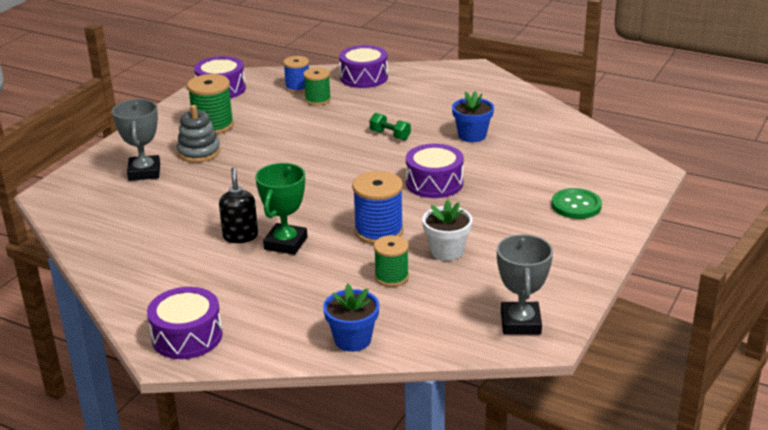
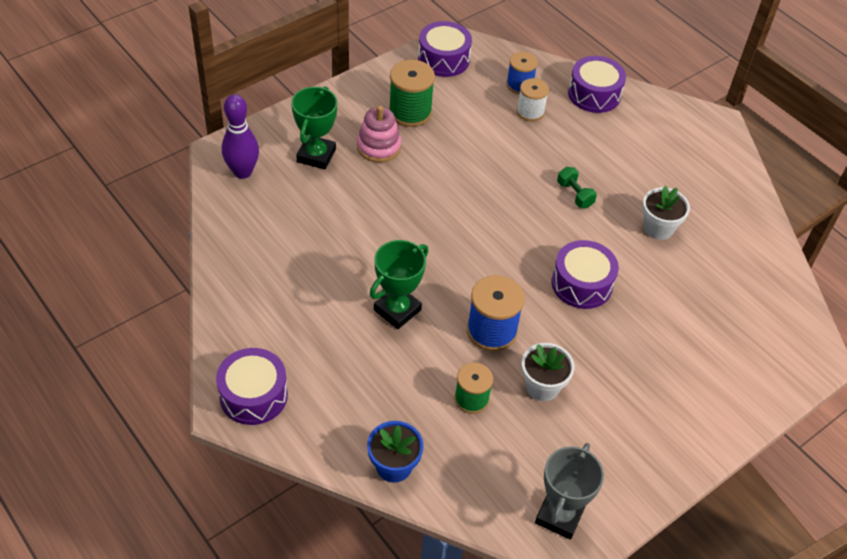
camera: 20 degrees right, 20 degrees up
(80, 200) = (242, 172): none -> purple bowling pin
(144, 172) = (316, 155): grey trophy -> green trophy
(199, 152) = (378, 147): grey stacking toy -> pink stacking toy
(240, 236) = (361, 282): black soap dispenser -> none
(318, 100) = (530, 112): green spool -> white spool
(472, 135) = (658, 228): blue flower pot -> white flower pot
(576, 205) = (707, 377): green button -> none

